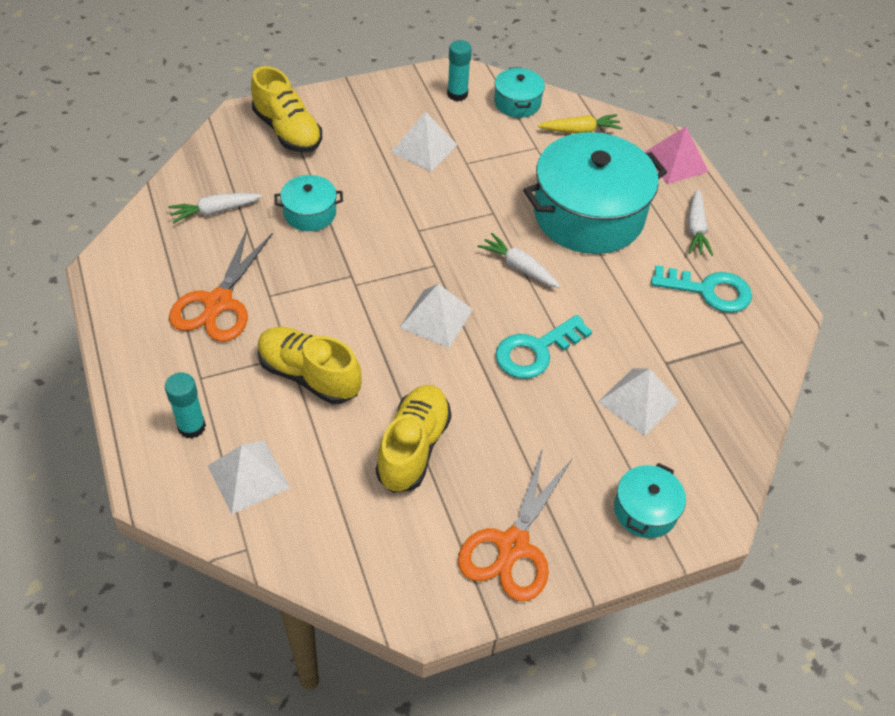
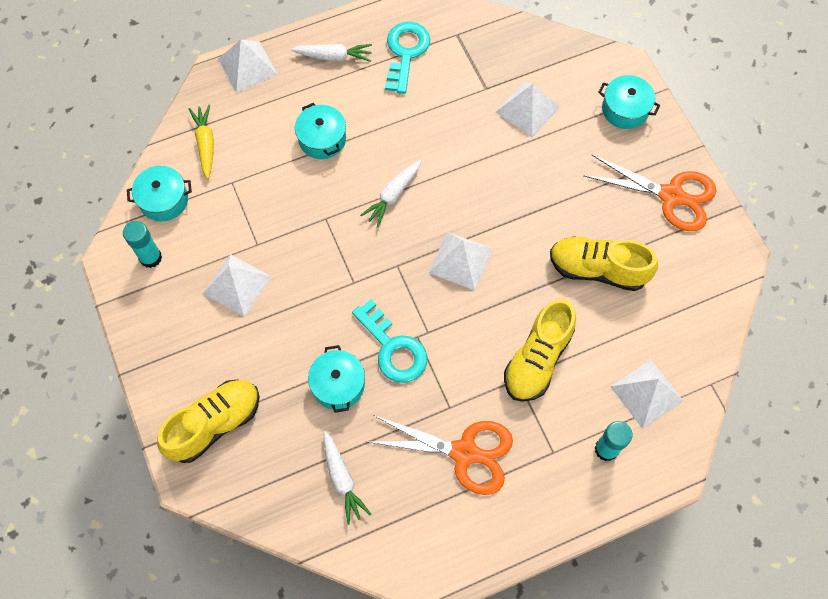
camera: 90 degrees left, 15 degrees up
(535, 351) = (487, 181): turquoise key -> turquoise key (393, 348)
(588, 214) = (322, 139): turquoise pot -> turquoise pot, size x0.46
(675, 162) = (248, 66): pink pyramid -> white pyramid

